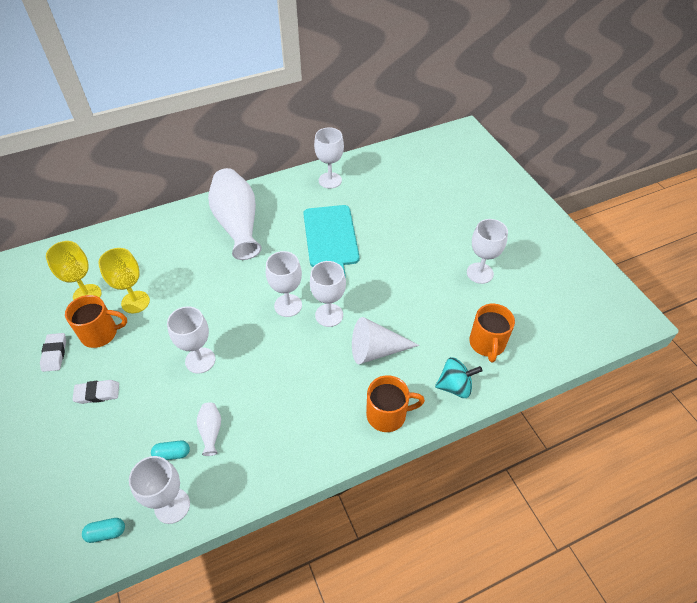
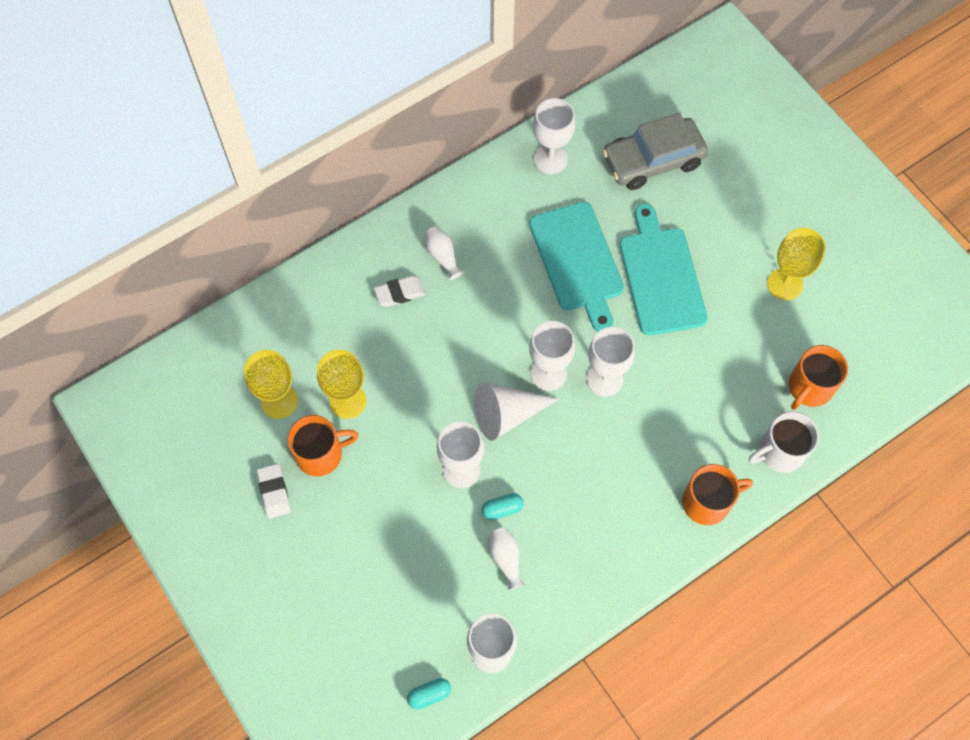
camera: 10 degrees left, 15 degrees up
(97, 393) = (351, 535): white eraser -> white eraser (399, 293)
(172, 454) = (470, 594): turquoise capsule -> turquoise capsule (502, 509)
(237, 224) = (442, 256): white vase -> white vase, size x0.41
(376, 350) = (675, 419): white cone -> white cone (507, 414)
(388, 256) = (661, 276): none -> turquoise cutting board
(400, 189) = (653, 160): none -> grey car
(455, 386) = (780, 452): turquoise spinning top -> white mug
(480, 273) = (784, 284): white goblet -> yellow goblet
(487, 344) = (809, 388): orange mug -> orange mug turned 45 degrees clockwise

